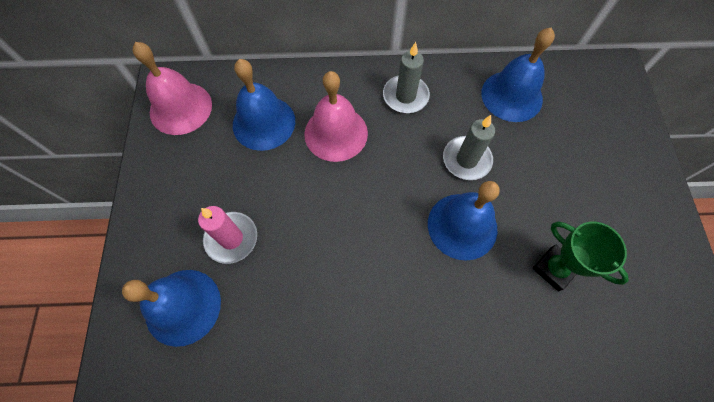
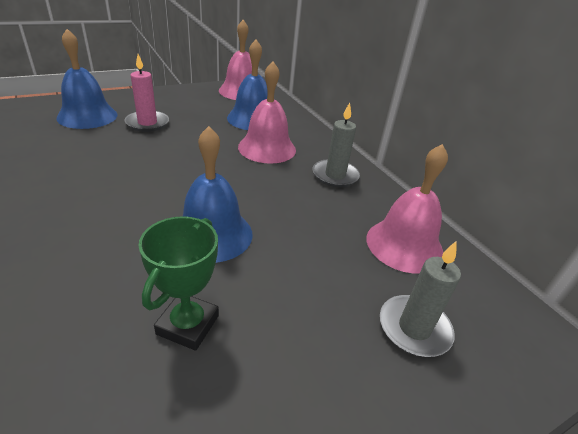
camera: 60 degrees right, 30 degrees down
(466, 160) = (294, 224): grey candle -> grey candle (414, 328)
(511, 96) = (404, 245): blue bell -> pink bell

